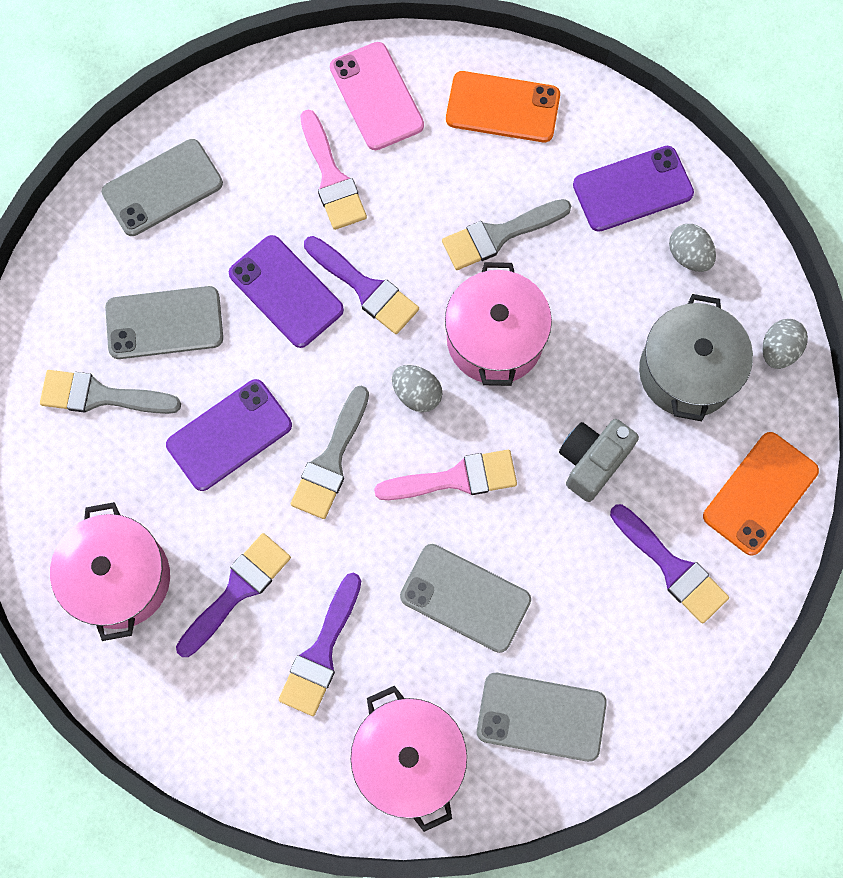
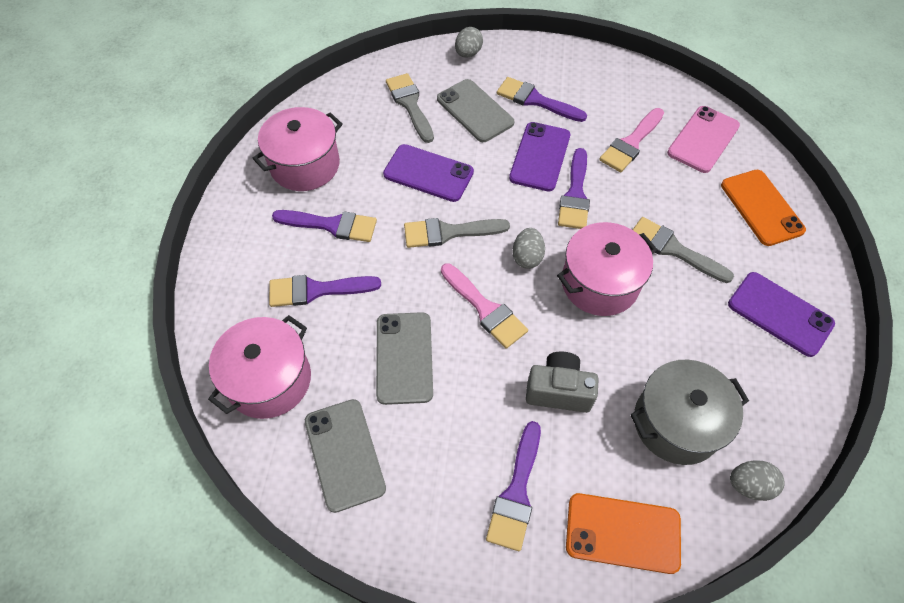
camera: 60 degrees right, 15 degrees down
(162, 188) = (554, 72): grey phone -> none
(195, 241) = (535, 100): none -> purple brush
(688, 256) = (765, 377): grey egg -> grey egg (468, 53)

